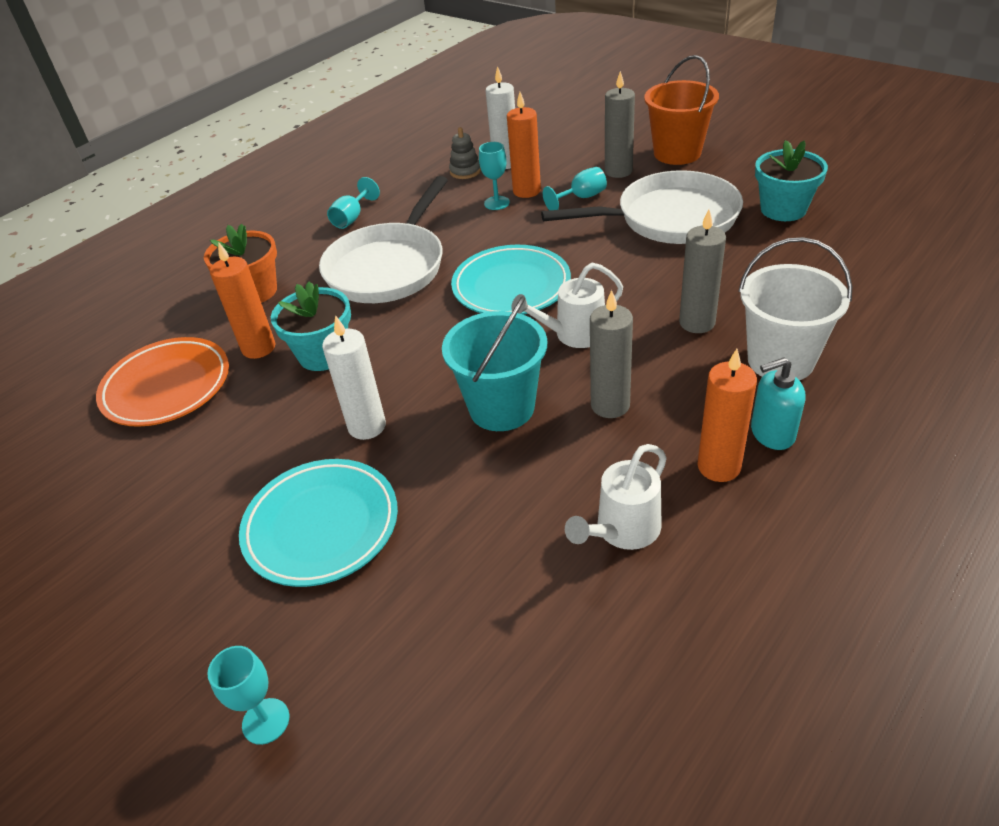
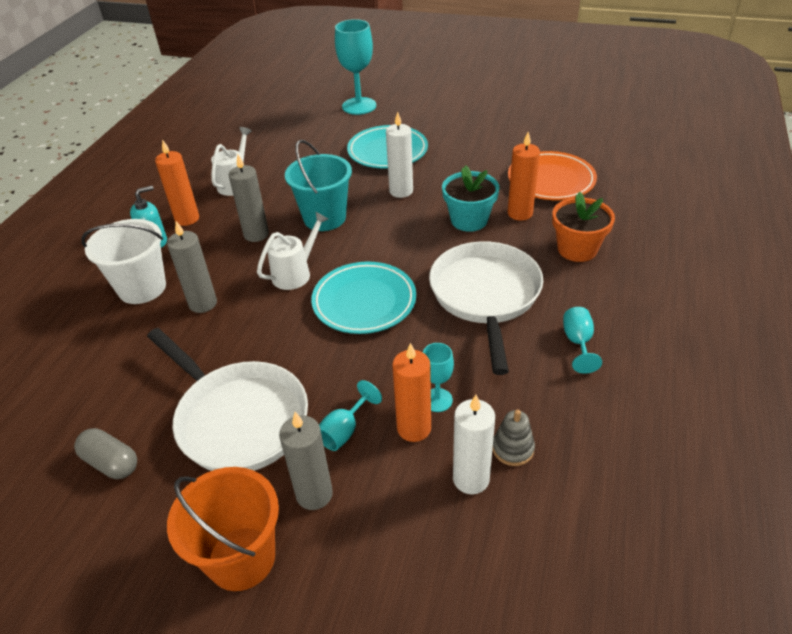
camera: 155 degrees right, 0 degrees up
(266, 721) = (359, 106): turquoise goblet -> turquoise goblet, size x1.90
(669, 219) = (237, 418): white pan -> white pan turned 105 degrees counterclockwise
(783, 209) = (111, 462): turquoise flower pot -> grey capsule

